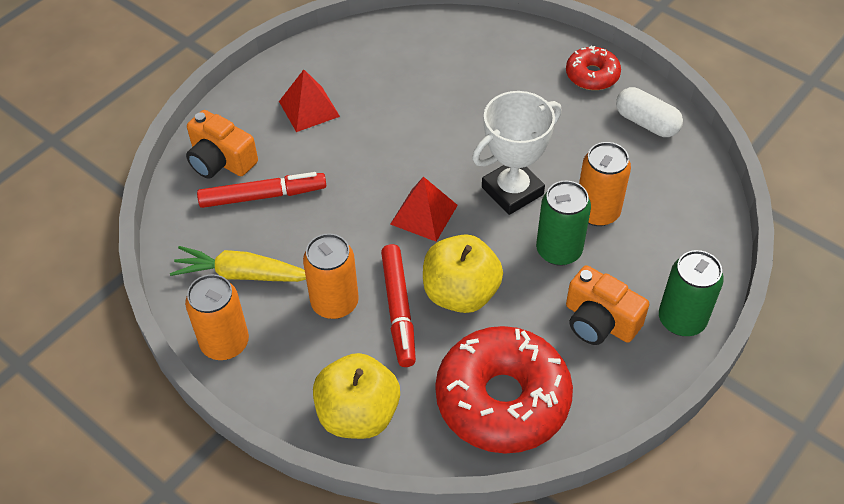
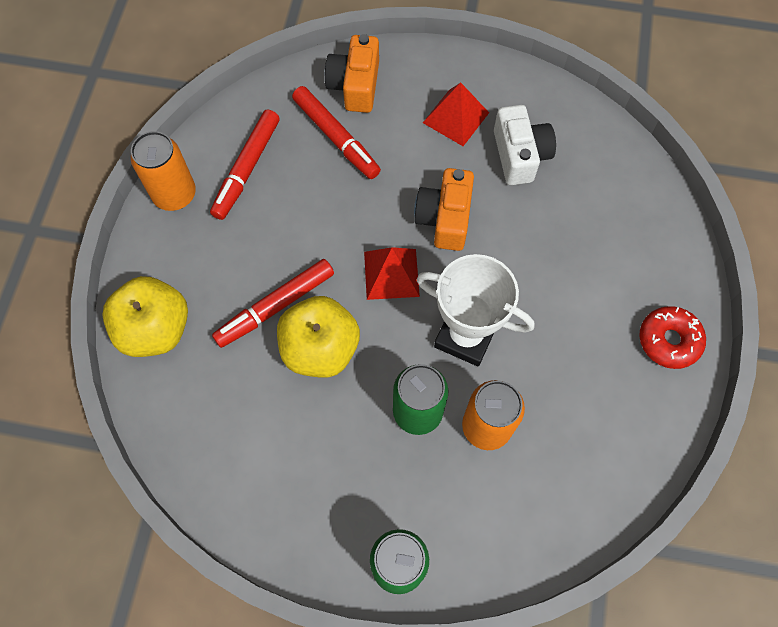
camera: 60 degrees right, 15 degrees up
(242, 274) = (247, 169): yellow carrot -> red marker
(335, 303) = (256, 253): orange can -> none
(376, 85) = (520, 155): none -> white camera
(502, 399) = (226, 439): red donut -> none
(599, 321) = (355, 487): orange camera -> orange camera (444, 218)
(646, 123) = (637, 424): white capsule -> none

